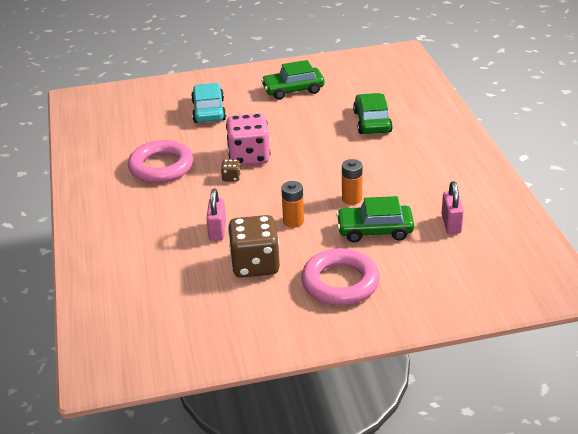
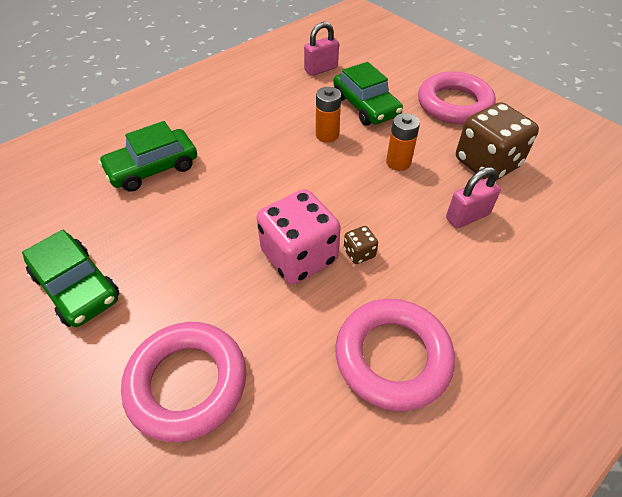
camera: 120 degrees left, 15 degrees up
(209, 111) = (187, 383): turquoise car -> pink ring

